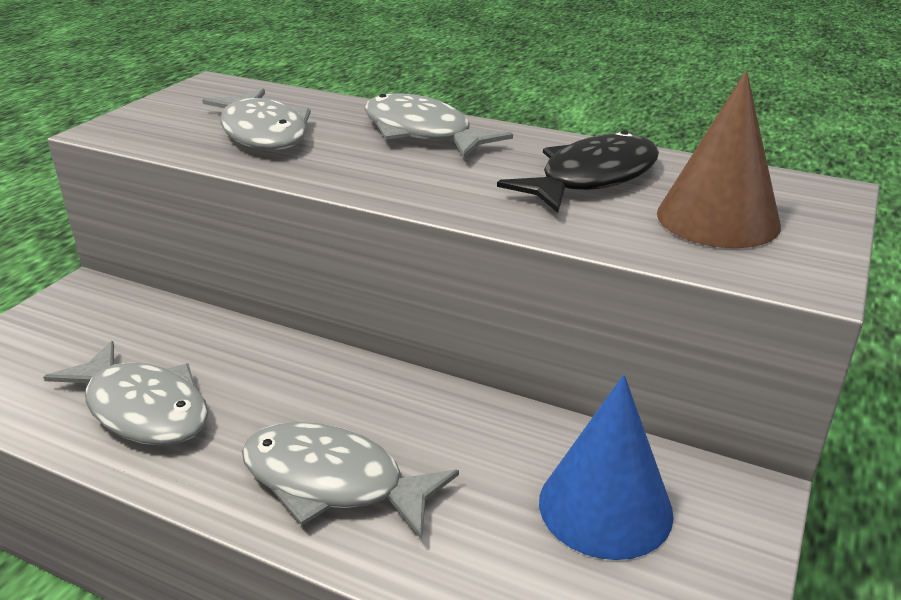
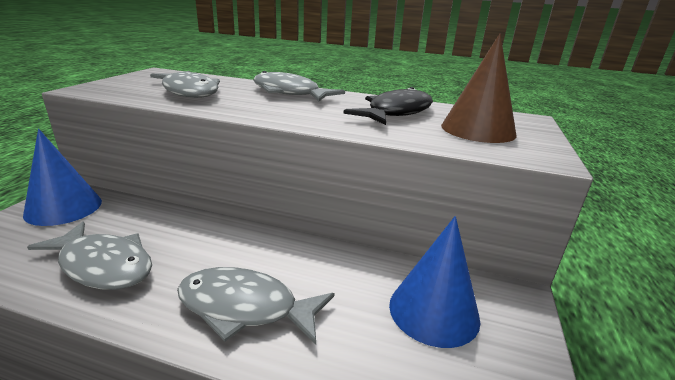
camera: 10 degrees left, 5 degrees down
(81, 315) = (64, 207): none -> blue cone

